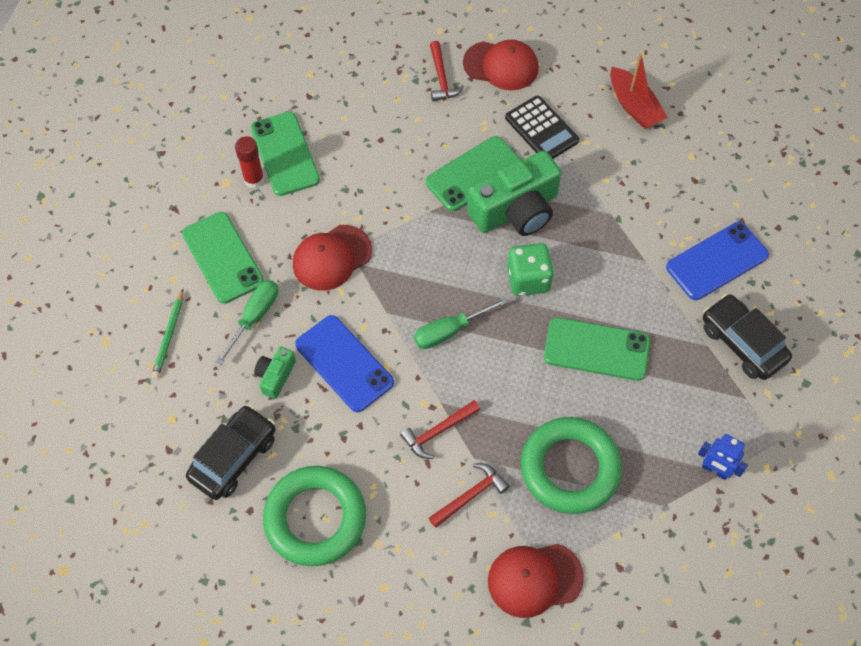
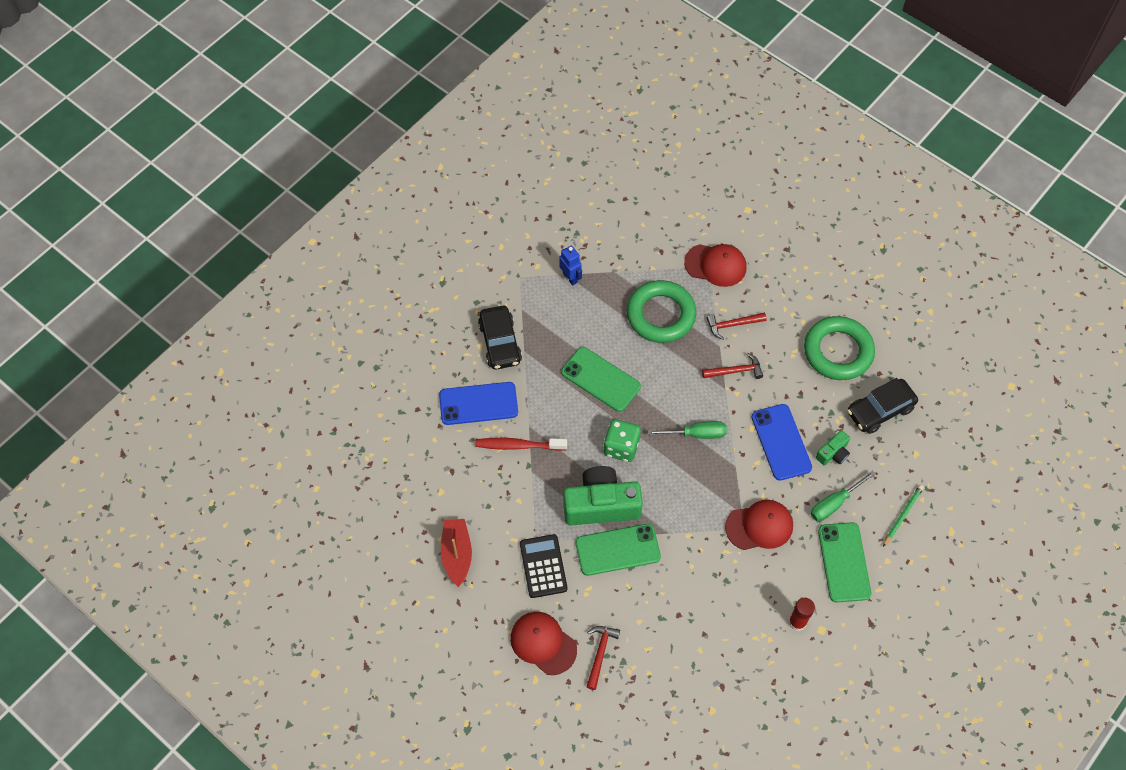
camera: 155 degrees left, 0 degrees up
(284, 154) = (763, 636): green phone -> none
(643, 234) = (518, 445): none -> red toothbrush

